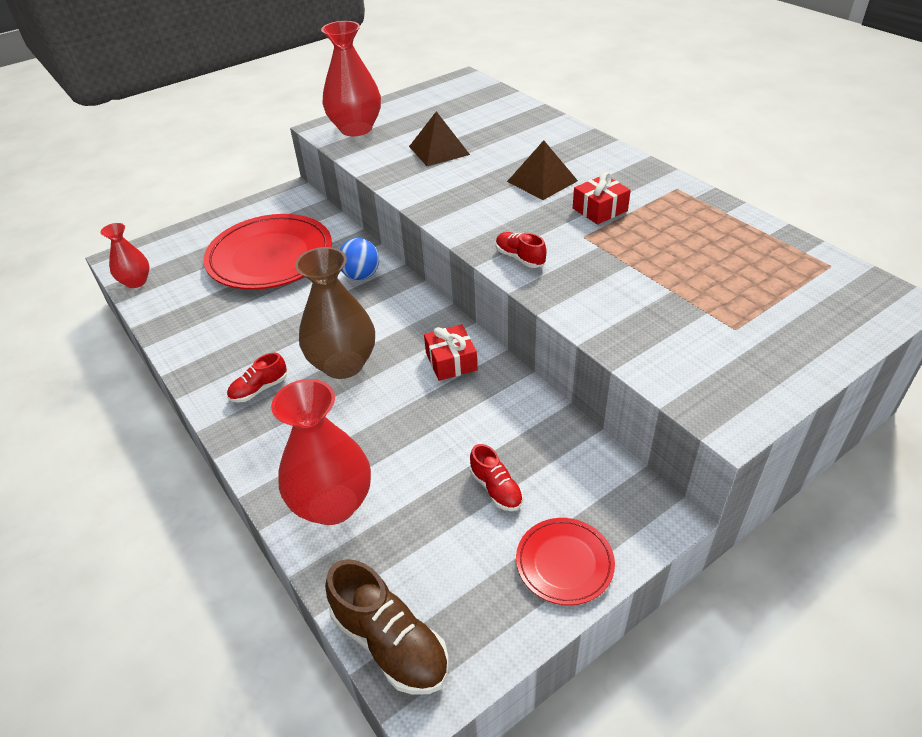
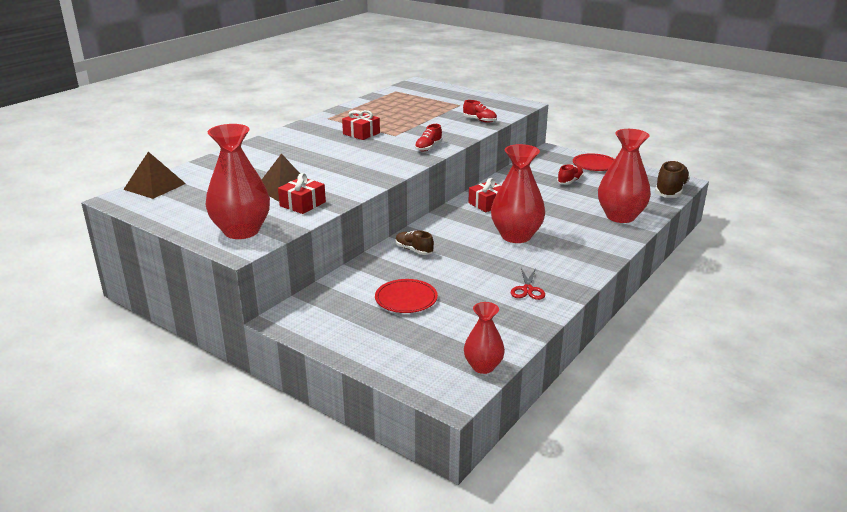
camera: 110 degrees left, 15 degrees down
(221, 340) = (527, 289): none -> red scissors
(259, 389) = (562, 259): red shoe -> red shoe (479, 120)
(270, 257) = (406, 299): red plate -> red plate, size x0.50
(343, 364) = (516, 236): brown vase -> red vase
(361, 275) = (414, 250): blue ball -> brown shoe
(392, 158) = (302, 204): none -> red gift
(542, 181) = (328, 150): brown pyramid -> brown pyramid (154, 186)

